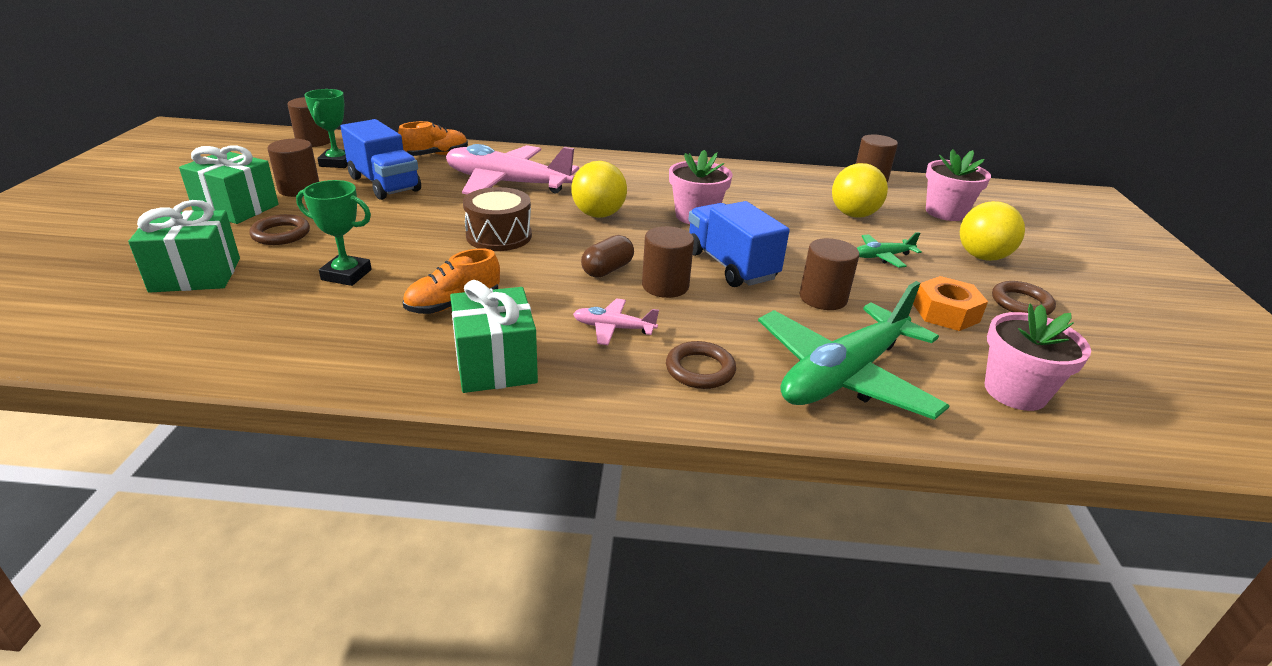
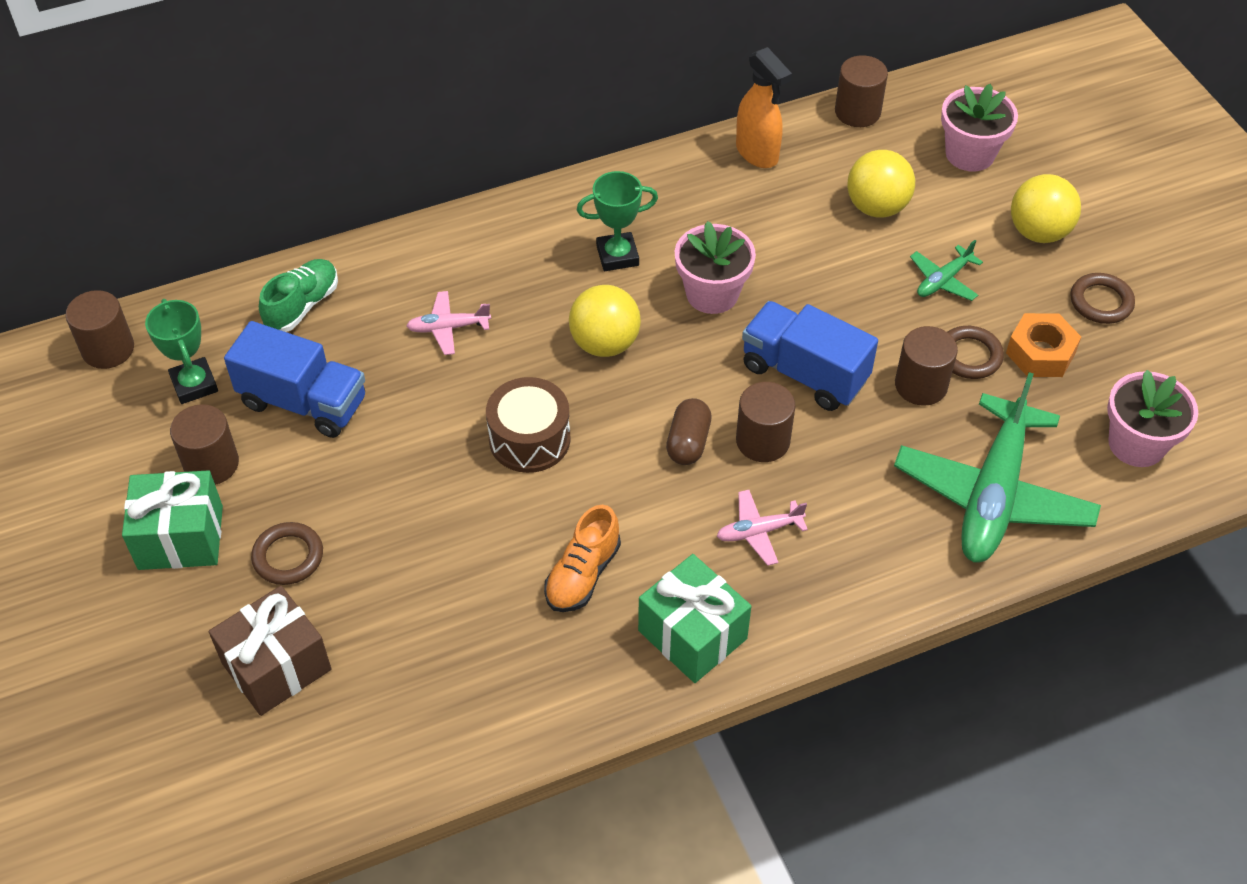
camera: 25 degrees left, 20 degrees up
(196, 275) = (277, 666): green gift -> brown gift
(346, 275) = (433, 586): green trophy -> green trophy (617, 255)
(435, 155) = (302, 306): orange shoe -> green shoe
(507, 183) = (448, 328): pink plane -> pink plane, size x0.44
(700, 369) = (871, 549): brown ring -> brown ring (969, 356)
(783, 176) = (757, 153): none -> orange spray bottle

